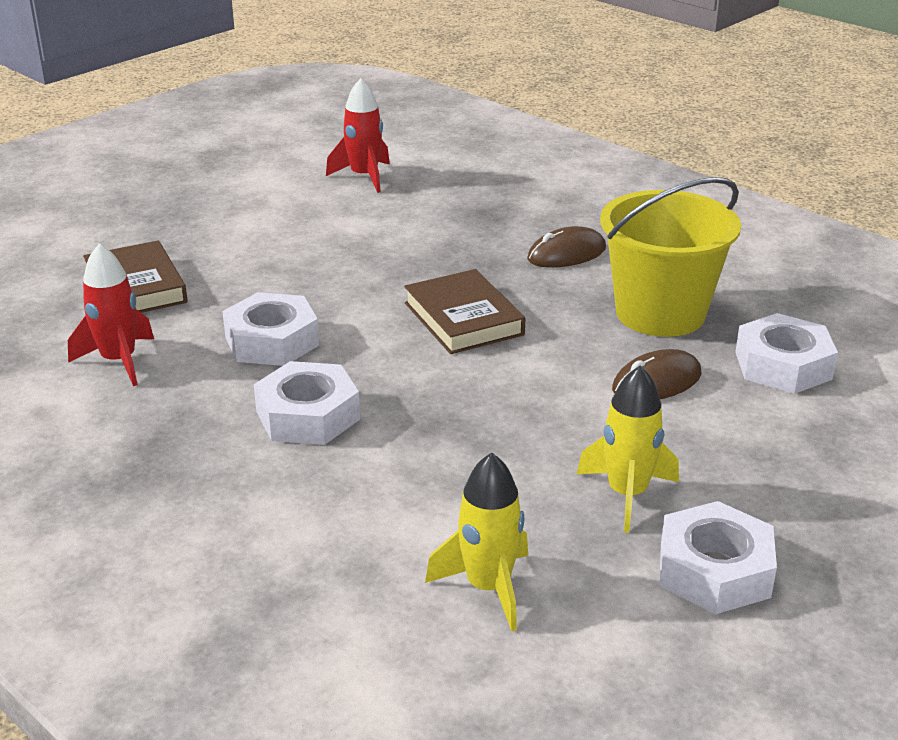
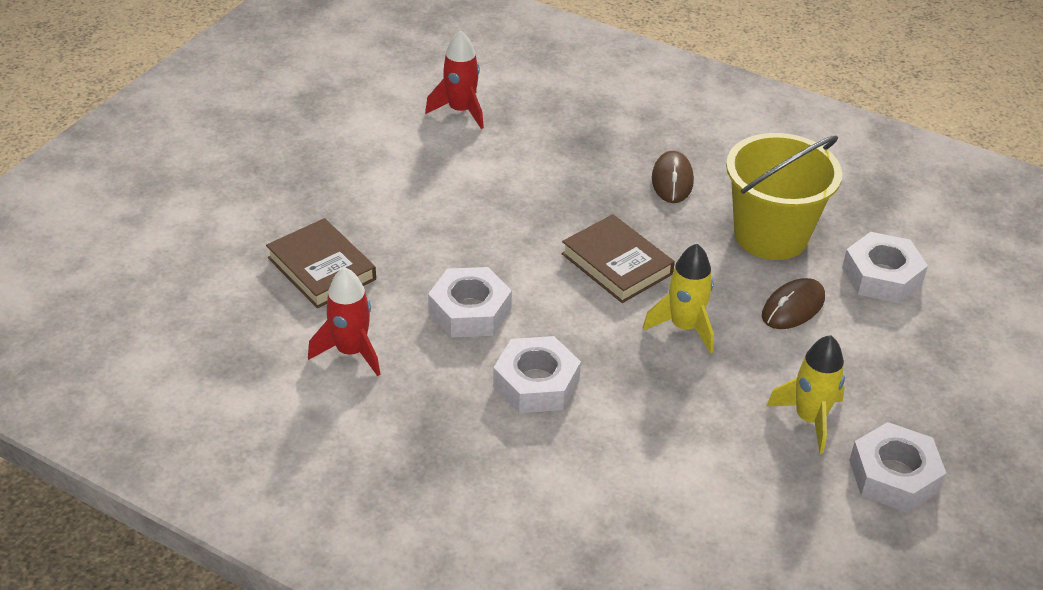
camera: 15 degrees left, 10 degrees up
(488, 588) = (742, 519): yellow rocket -> yellow rocket (684, 327)
(566, 254) = (672, 180): brown mouse -> brown mouse turned 45 degrees counterclockwise

